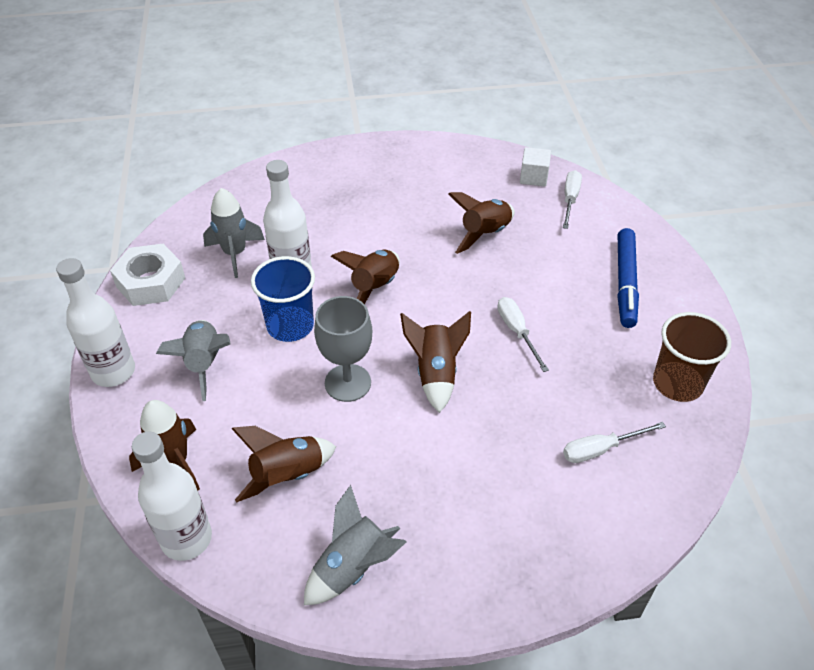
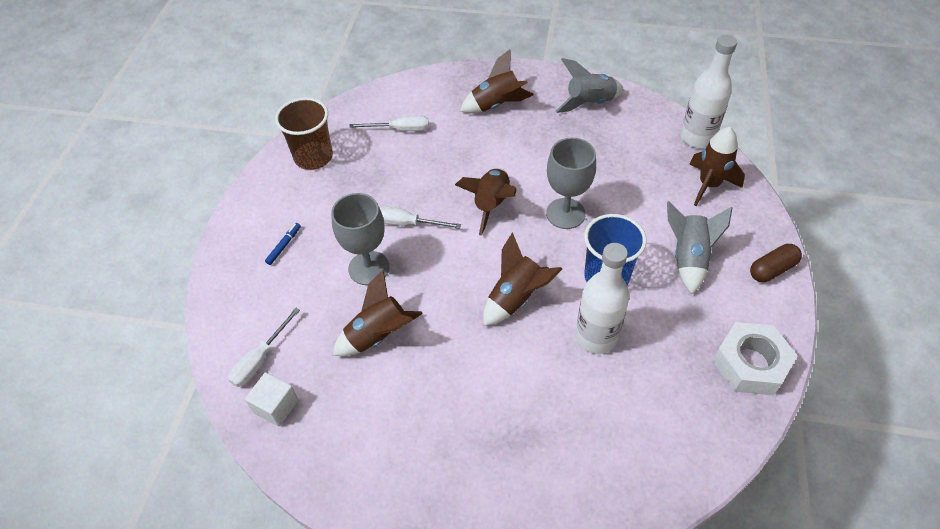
camera: 160 degrees left, 5 degrees up
(113, 372) = (772, 269): white bottle -> brown capsule
(235, 253) = (656, 380): grey rocket -> none
(287, 476) = (624, 159): brown rocket -> brown rocket (496, 105)
(517, 332) = (407, 223): white screwdriver -> white screwdriver turned 105 degrees clockwise
(528, 282) = (369, 268): none -> grey goblet
(625, 283) = (284, 246): blue marker -> blue marker, size x0.44

